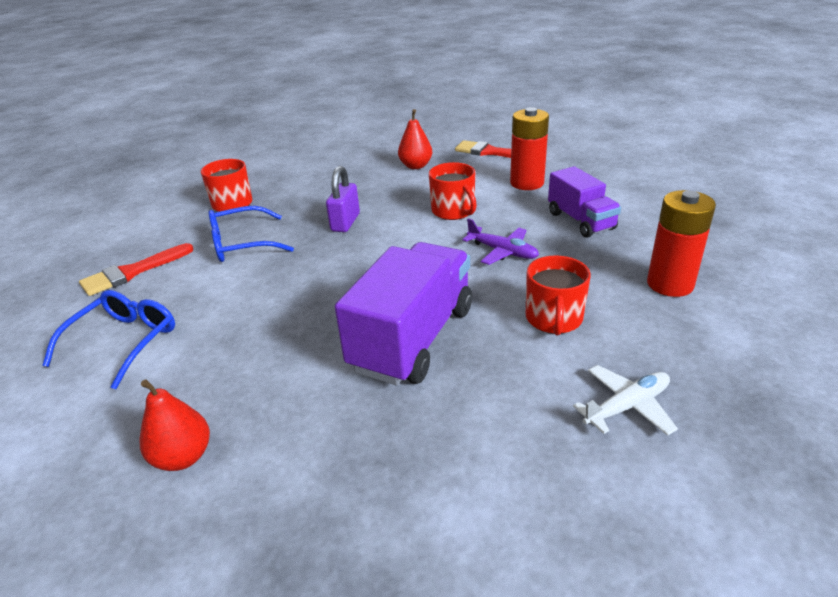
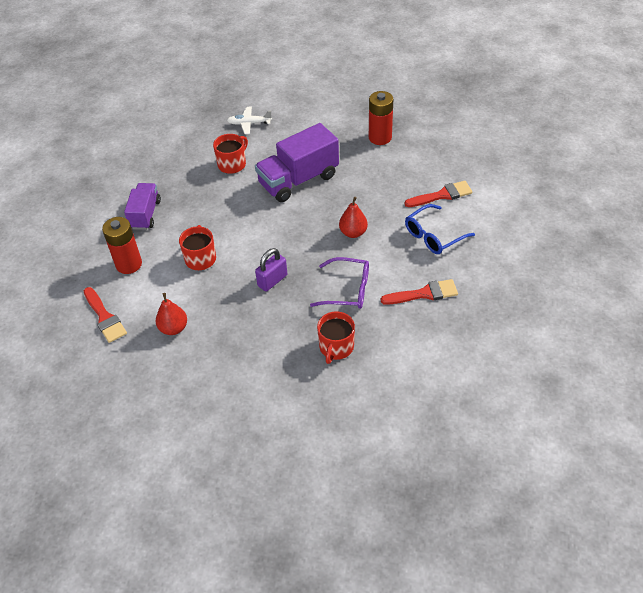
camera: 150 degrees left, 15 degrees up
(111, 417) = (442, 195): none -> red brush
(183, 457) = (415, 167): red pear -> red pear (353, 233)
(241, 244) = (348, 290): blue glasses -> purple glasses
(502, 252) = (210, 211): purple plane -> none
(670, 284) = (164, 159): red battery -> red battery (380, 137)

